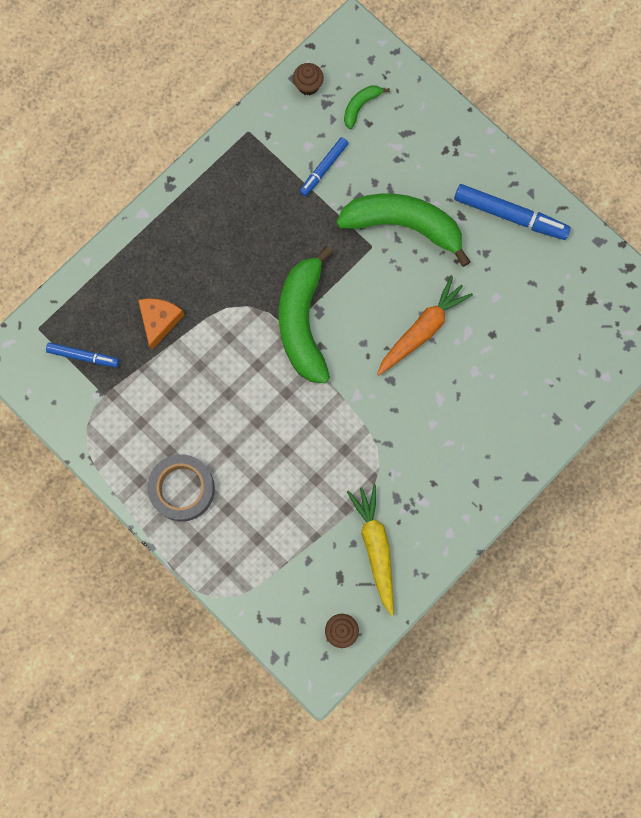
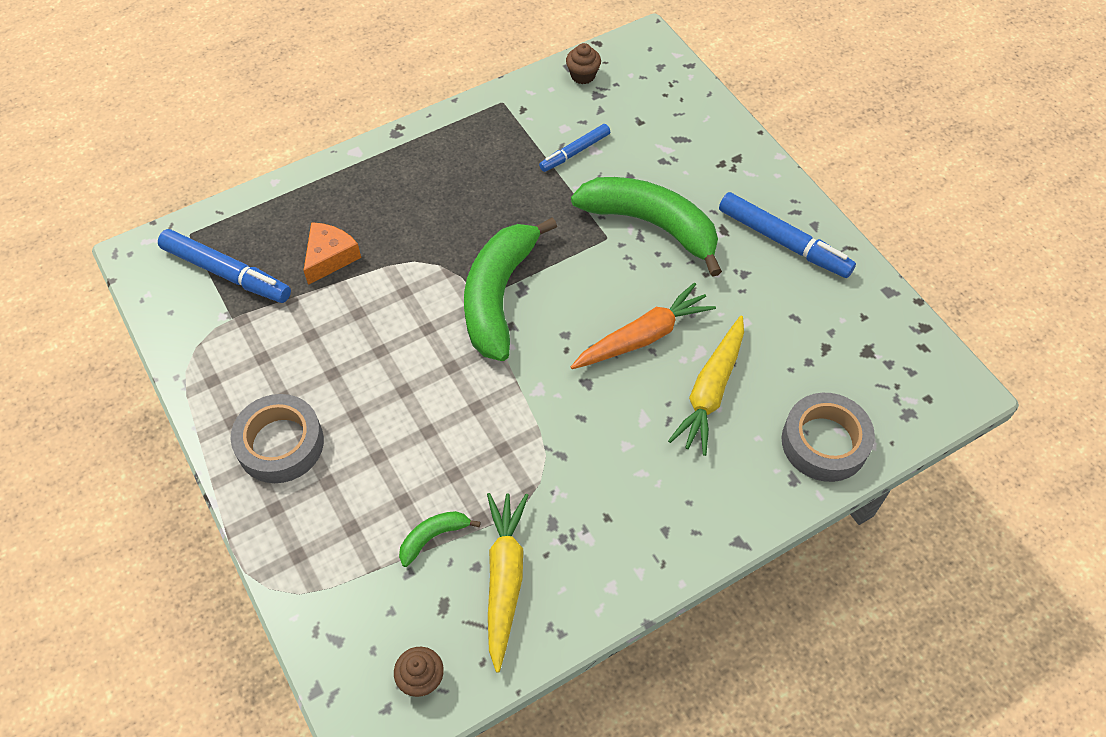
camera: 15 degrees right, 20 degrees down
(83, 356) = (227, 273): blue marker -> blue marker, size x1.66
(360, 106) = (635, 105): green banana -> green banana (433, 537)
(483, 363) = (710, 391): none -> yellow carrot
(573, 384) = (824, 442): none -> grey tape

